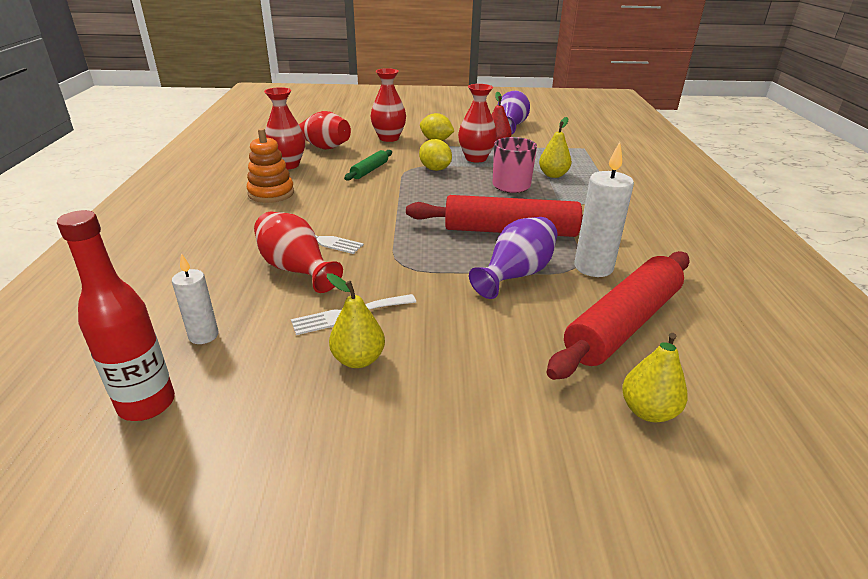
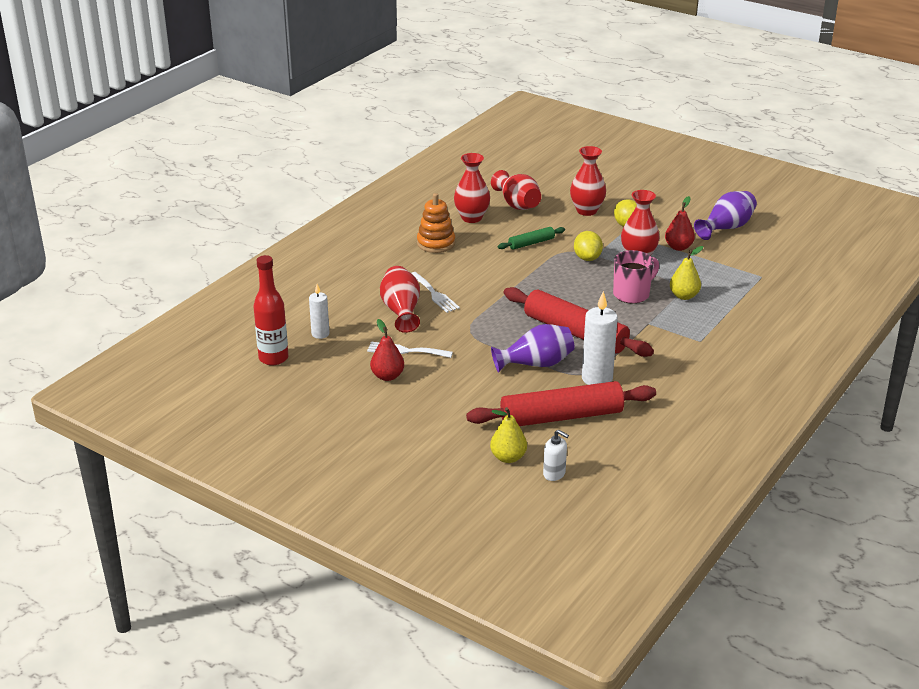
camera: 35 degrees right, 0 degrees up
(358, 359) = (387, 376): yellow pear -> red pear
(727, 407) = (554, 474): none -> white soap dispenser

